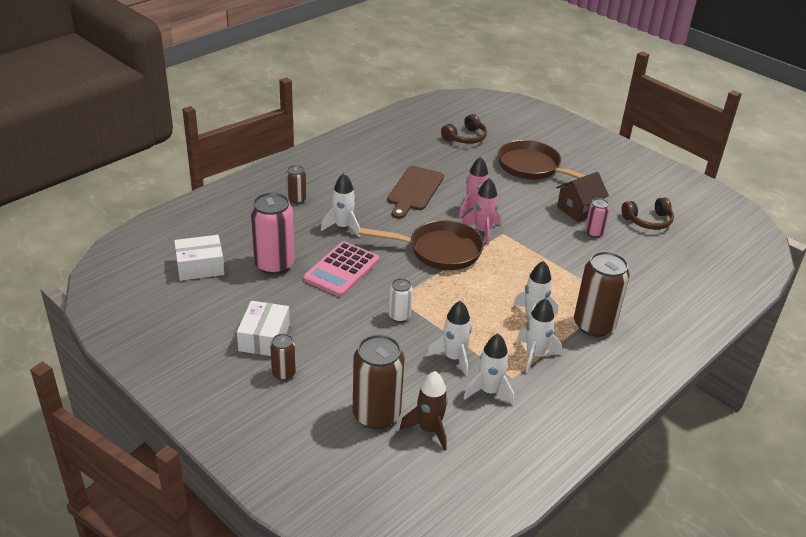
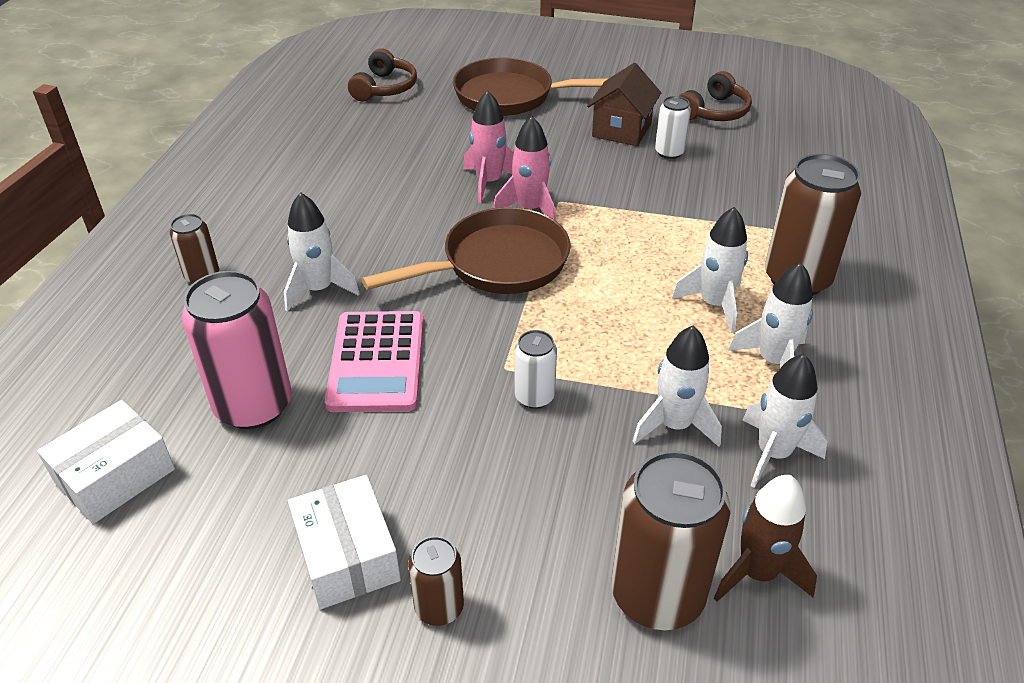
camera: 30 degrees left, 5 degrees up
(414, 191) = (380, 189): brown cutting board -> none
(593, 233) = (669, 152): pink can -> white can

